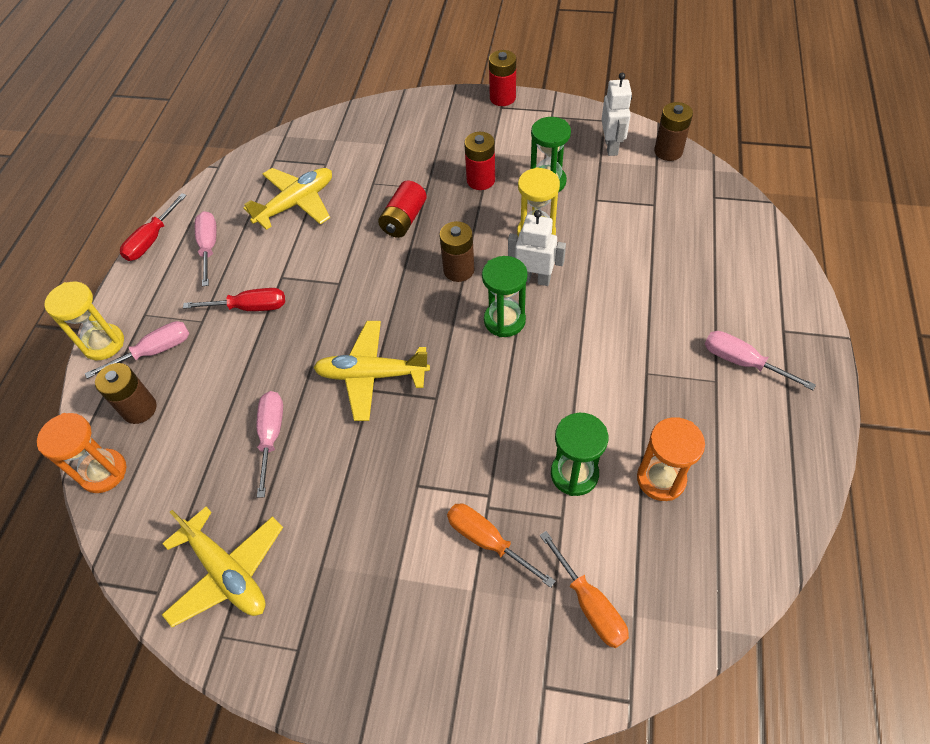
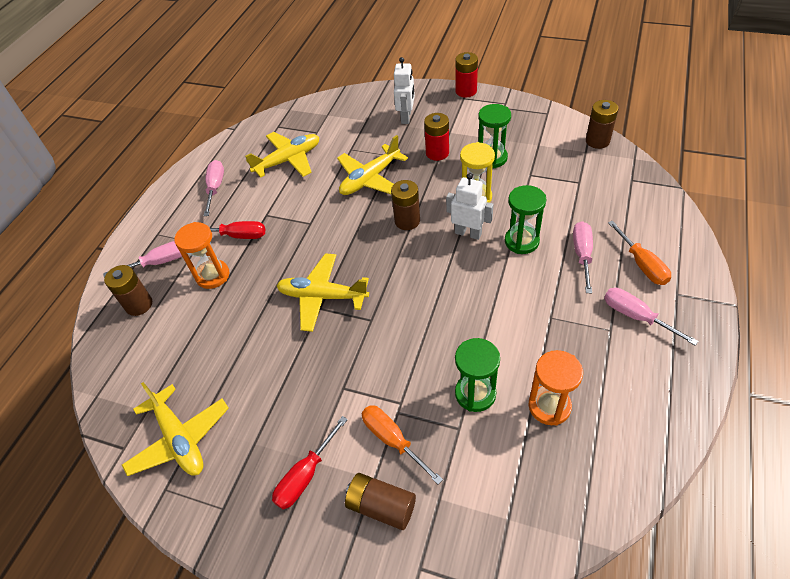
camera: 10 degrees right, 5 degrees down
(103, 343) = (122, 253): yellow hourglass -> none
(103, 472) = (102, 350): orange hourglass -> orange hourglass (213, 275)
(152, 240) = (174, 179): red screwdriver -> red screwdriver (306, 475)
(271, 436) = (235, 336): pink screwdriver -> pink screwdriver (582, 255)
(404, 220) = (370, 179): red battery -> yellow plane
(487, 621) = (381, 506): none -> brown battery
(504, 320) = (438, 264): green hourglass -> green hourglass (521, 241)
(589, 604) = (470, 504): orange screwdriver -> orange screwdriver (642, 264)
(611, 146) = (550, 134): white robot -> white robot (406, 117)

